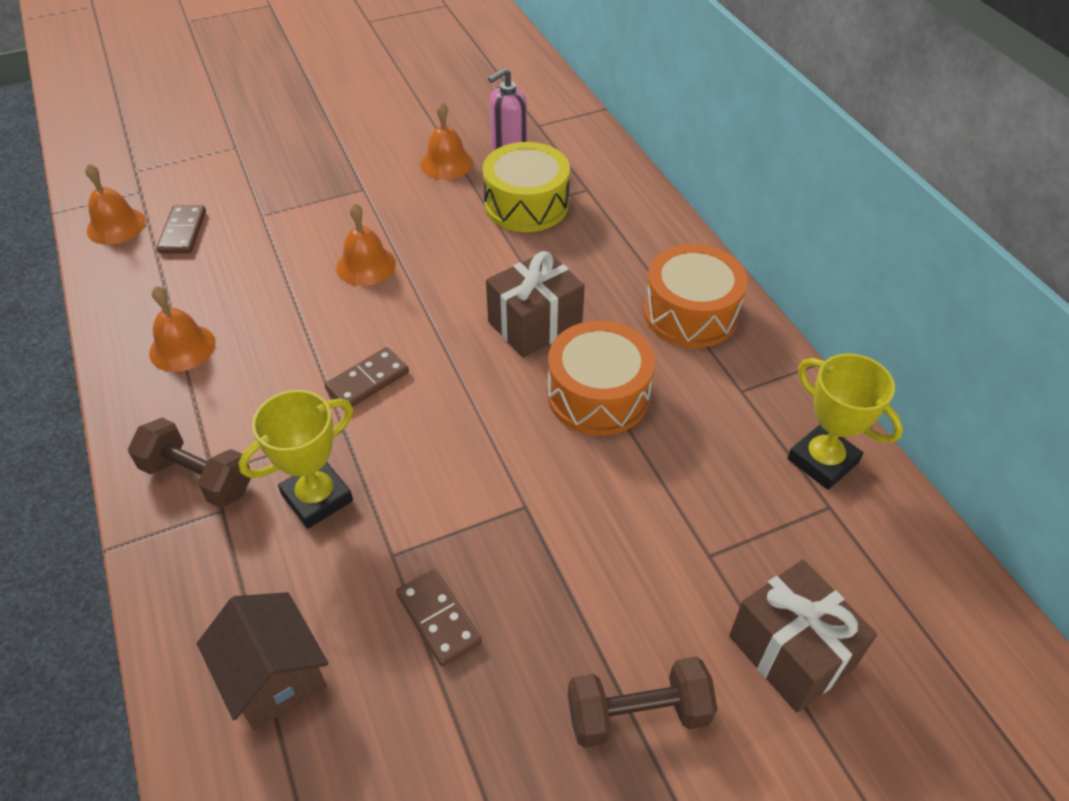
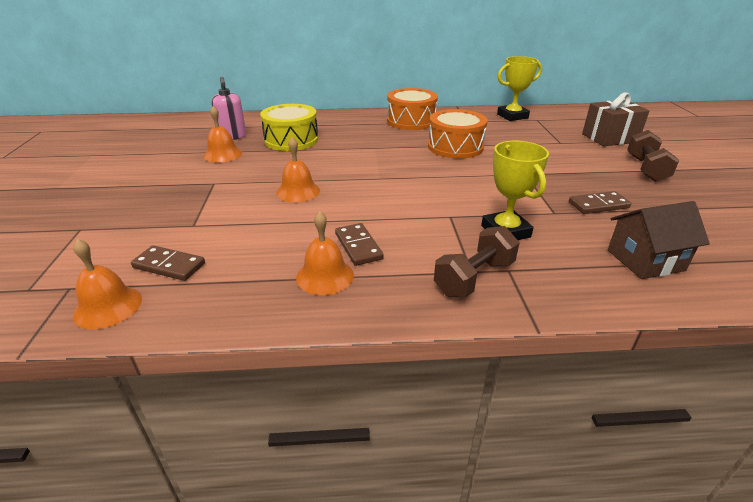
camera: 70 degrees left, 15 degrees down
(367, 381) = (410, 203): brown domino -> brown domino (358, 246)
(535, 324) = (394, 152): brown gift -> none

